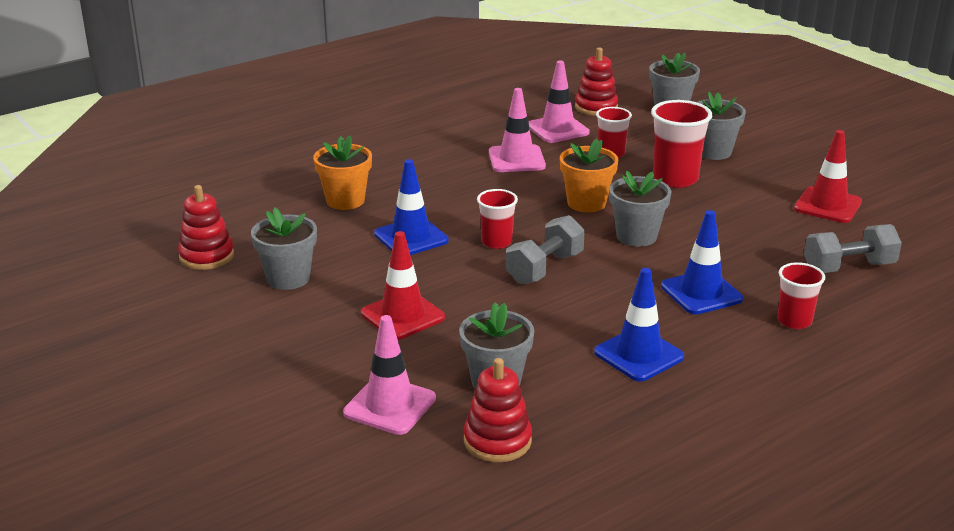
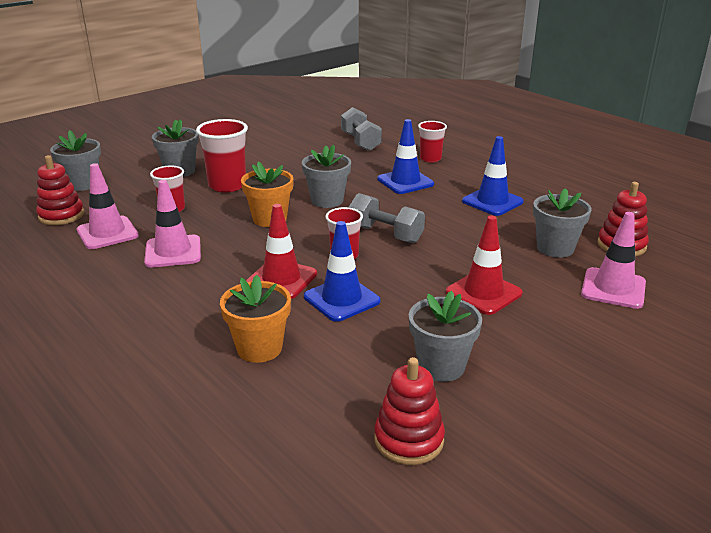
camera: 95 degrees left, 0 degrees up
(827, 205) = (275, 142): red traffic cone -> red traffic cone (281, 279)

